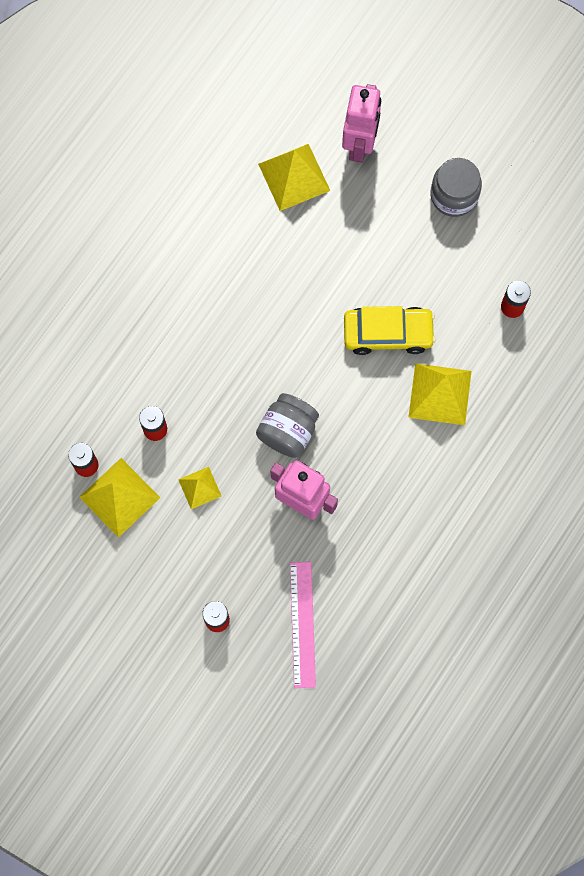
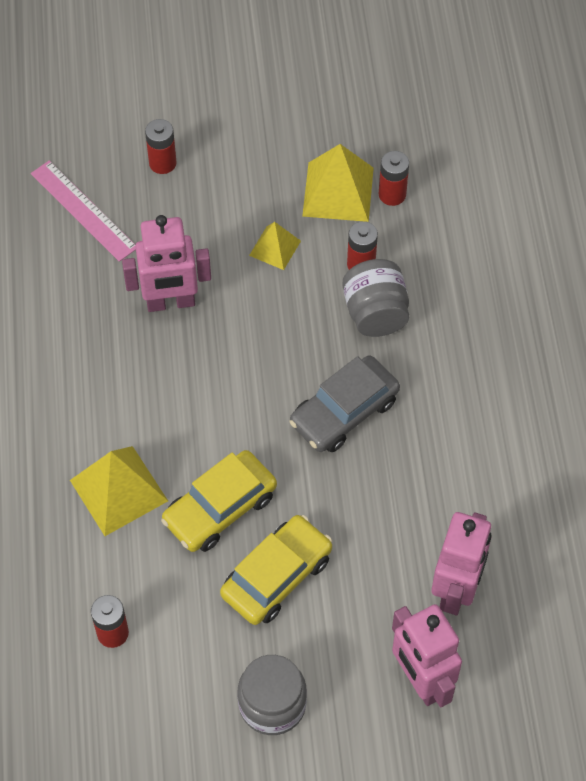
camera: 140 degrees right, 15 degrees down
(259, 335) = (344, 412): none -> grey car
(288, 432) = (237, 349): grey jar -> grey jar (375, 313)
(294, 177) = (456, 590): yellow pyramid -> pink robot
(389, 265) = (276, 576): none -> yellow car

